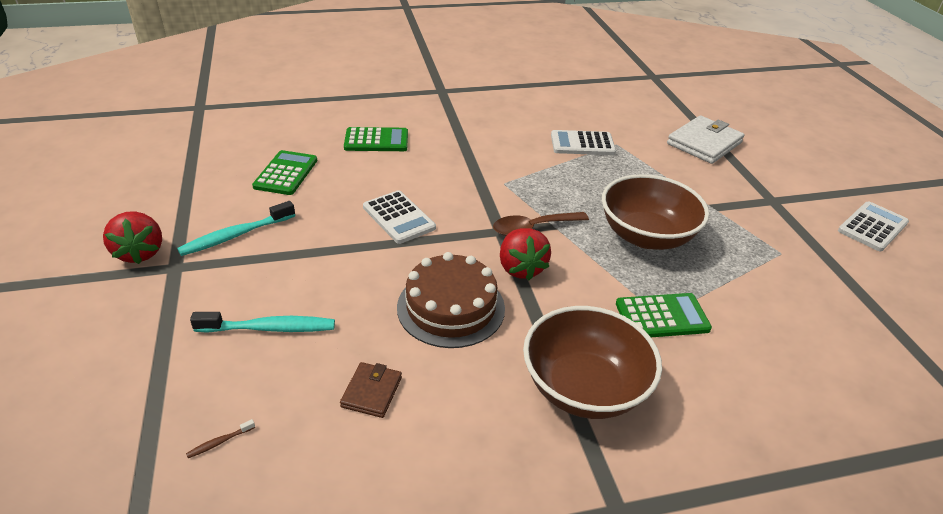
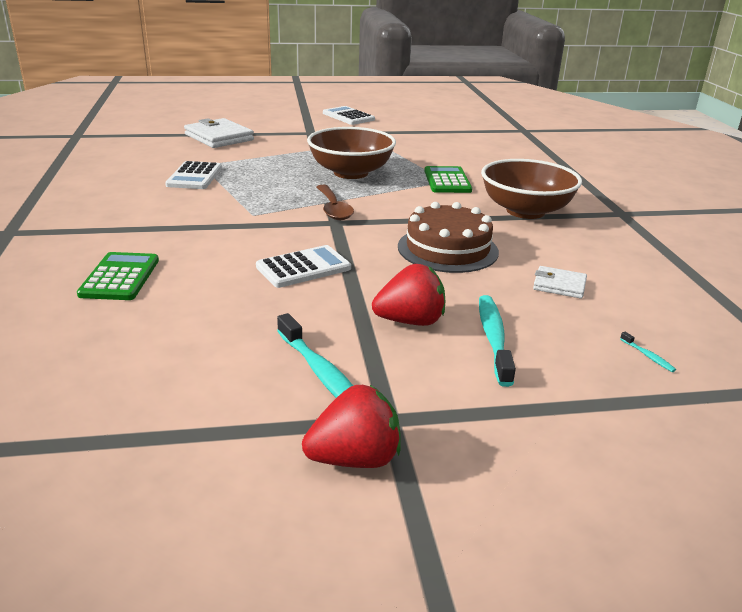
camera: 85 degrees left, 10 degrees down
(219, 442) = (648, 356): brown toothbrush -> turquoise toothbrush
(286, 173) = (175, 343): green calculator -> none
(371, 392) = (559, 285): brown wallet -> white wallet
(521, 268) = (392, 218): red strawberry -> red strawberry (410, 321)

